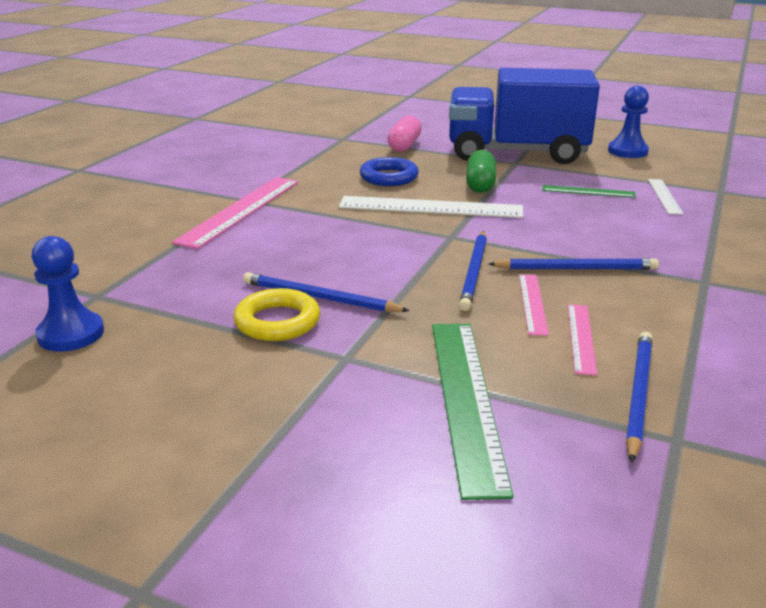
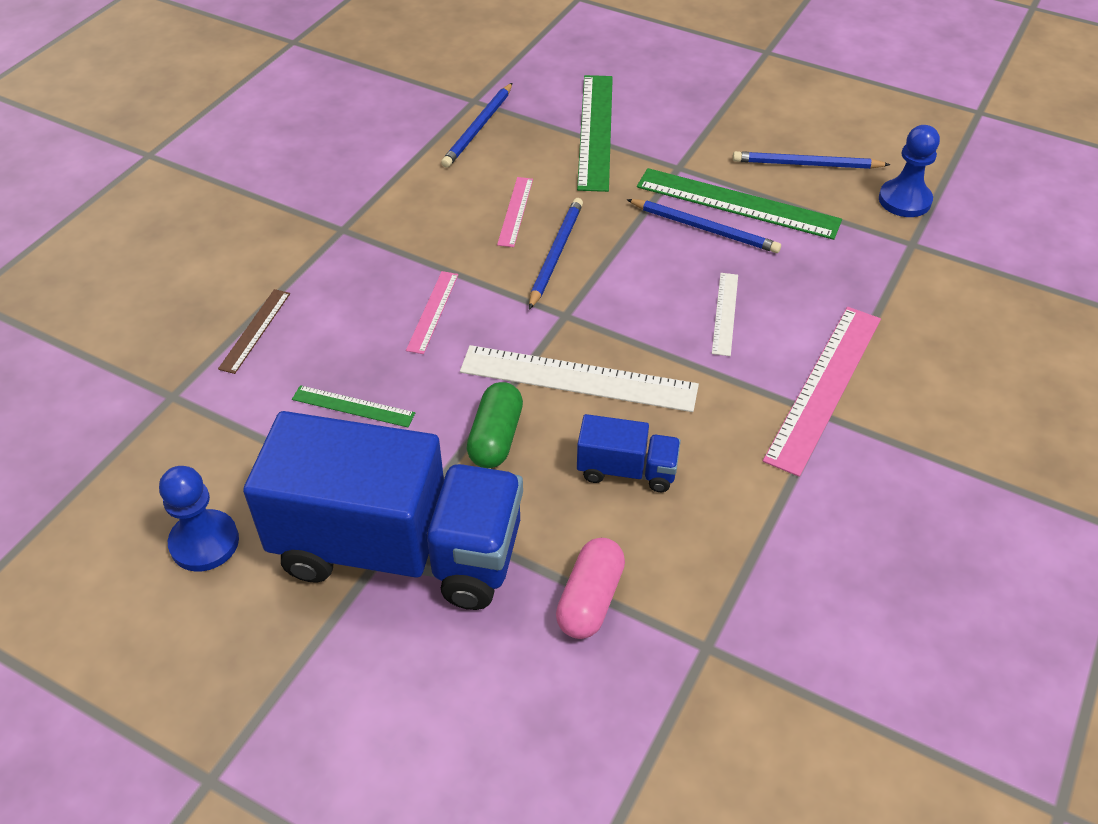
camera: 175 degrees left, 20 degrees up
(277, 322) = (737, 203): yellow ring -> green ruler
(389, 177) = (627, 470): blue ring -> blue truck
(575, 268) = (454, 253): blue pencil -> blue pencil (807, 164)
(581, 338) = (492, 174): pink ruler -> pink ruler (433, 311)
(664, 196) = (258, 387): white ruler -> white ruler (725, 313)
(703, 219) = (255, 330): none -> brown ruler

